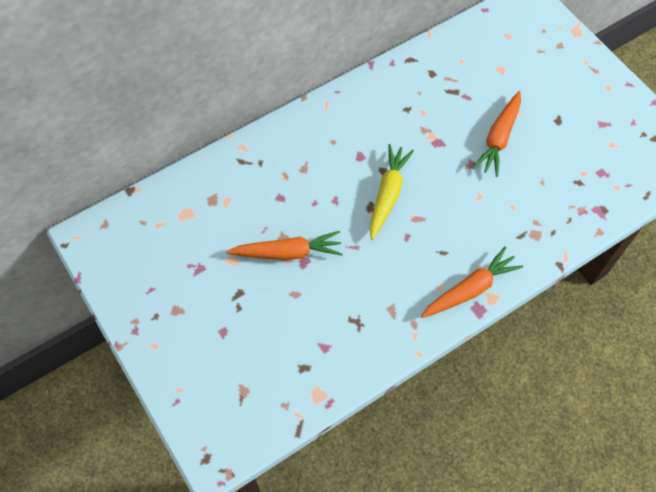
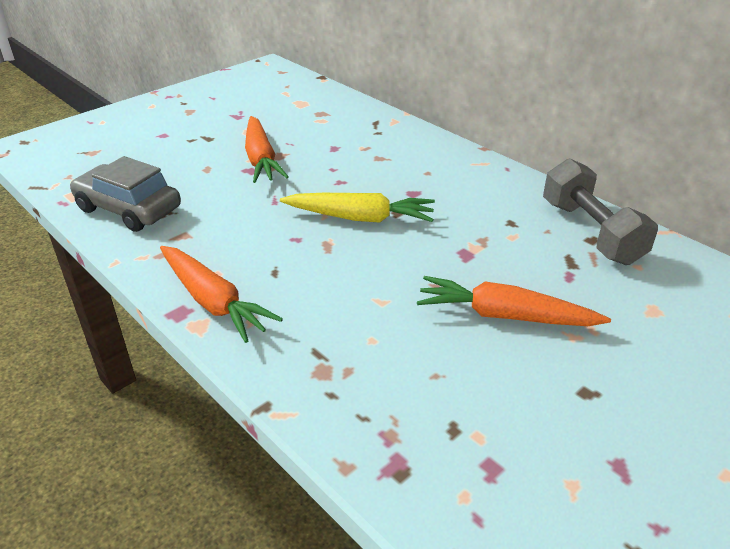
camera: 80 degrees right, 25 degrees down
(349, 350) = (129, 209): none -> grey car
(424, 71) = (590, 232): none -> grey dumbbell

